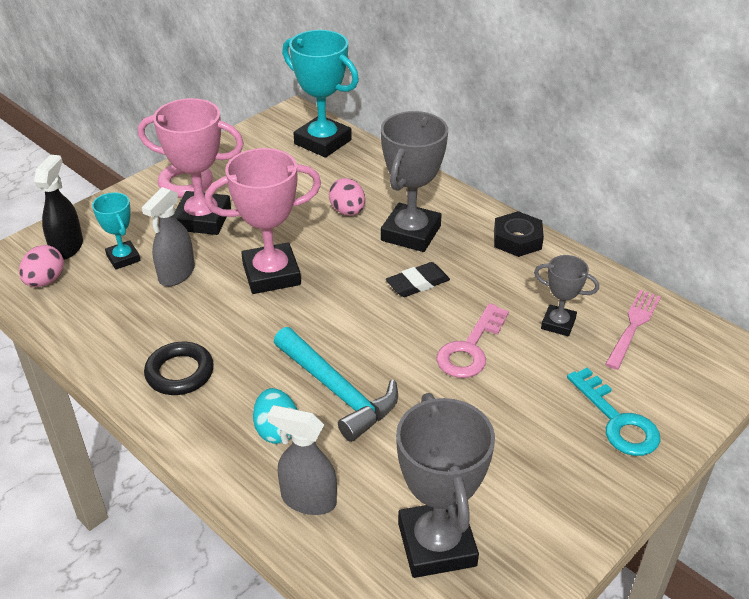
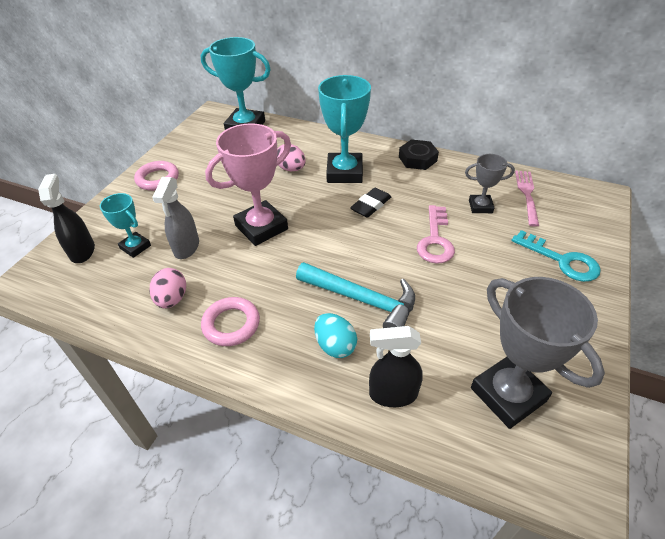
camera: 20 degrees left, 5 degrees up
(45, 281) = (76, 283): pink egg -> pink egg (172, 299)
(180, 373) = (231, 324): black ring -> pink ring
(202, 219) = (185, 201): pink trophy -> none
(308, 499) = (392, 394): grey spray bottle -> black spray bottle
(410, 233) = (344, 172): grey trophy -> turquoise trophy

